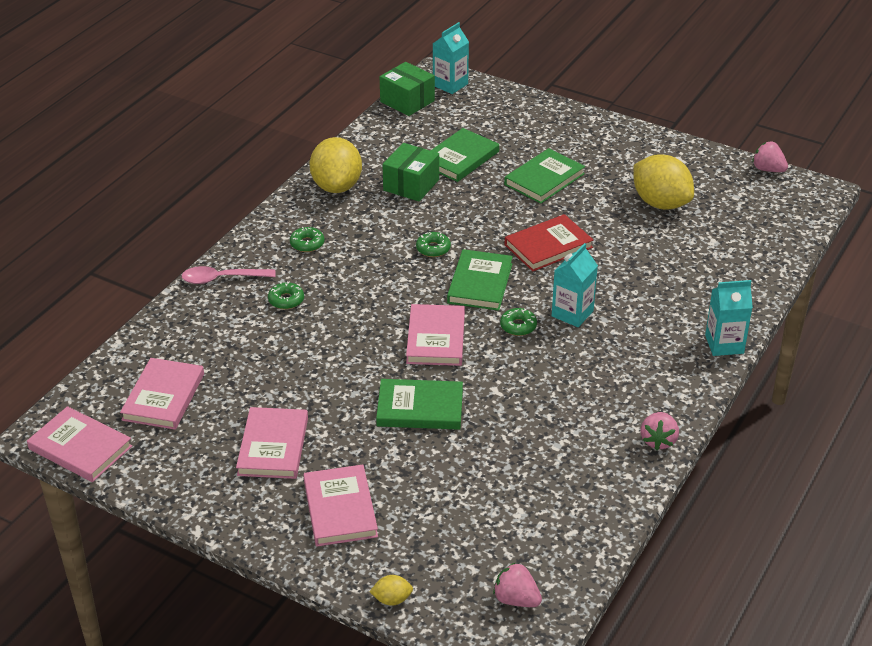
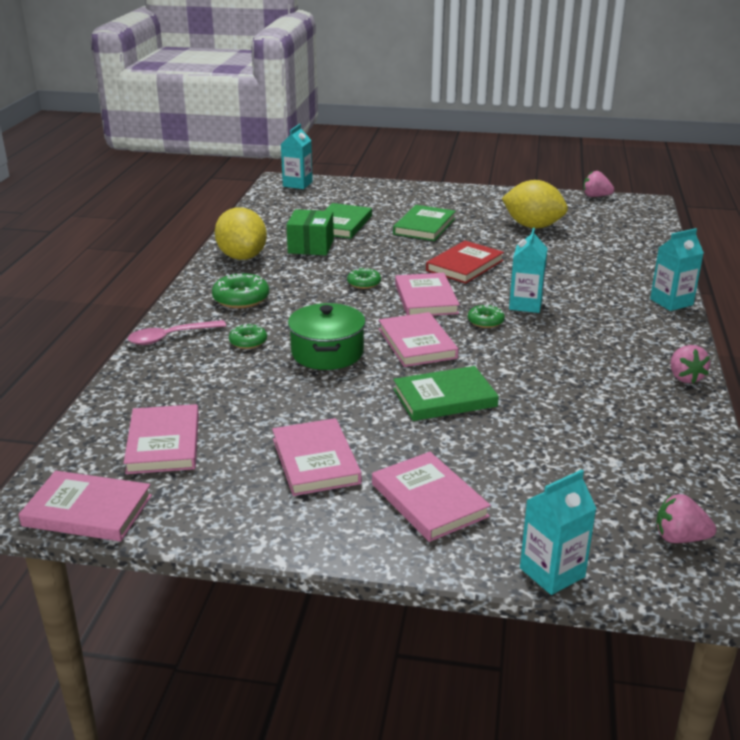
camera: 20 degrees left, 10 degrees down
(307, 244) = (241, 298): green donut -> green donut, size x1.62
(348, 330) = (327, 353): none -> green pot
(392, 599) = (552, 572): yellow lemon -> turquoise carton
(407, 101) = (267, 198): green box -> none
(480, 283) = (426, 299): green book -> pink book

